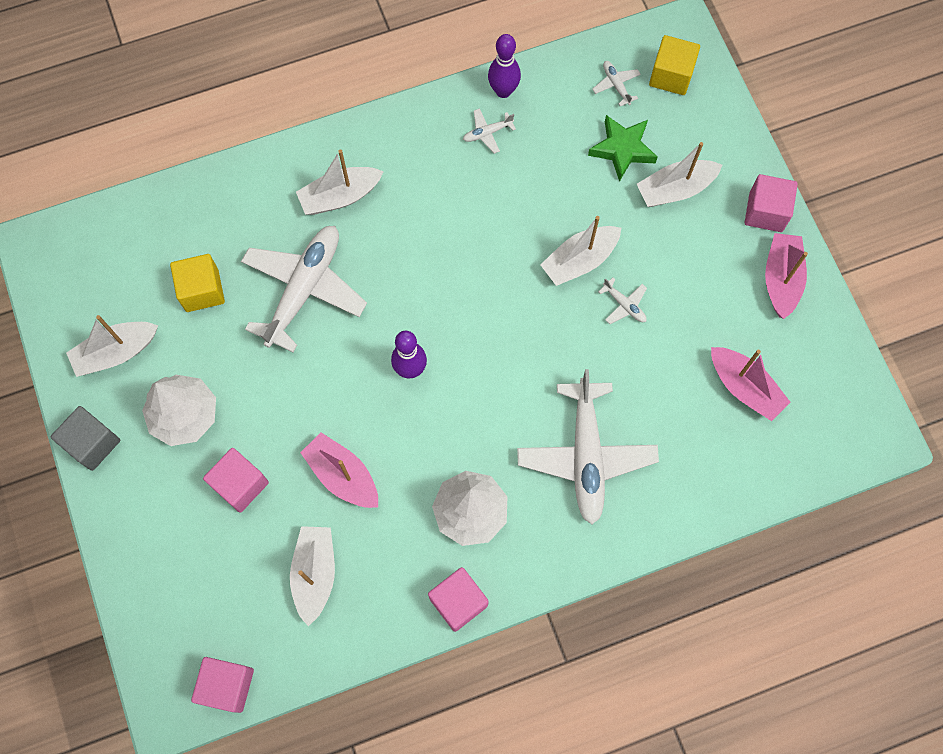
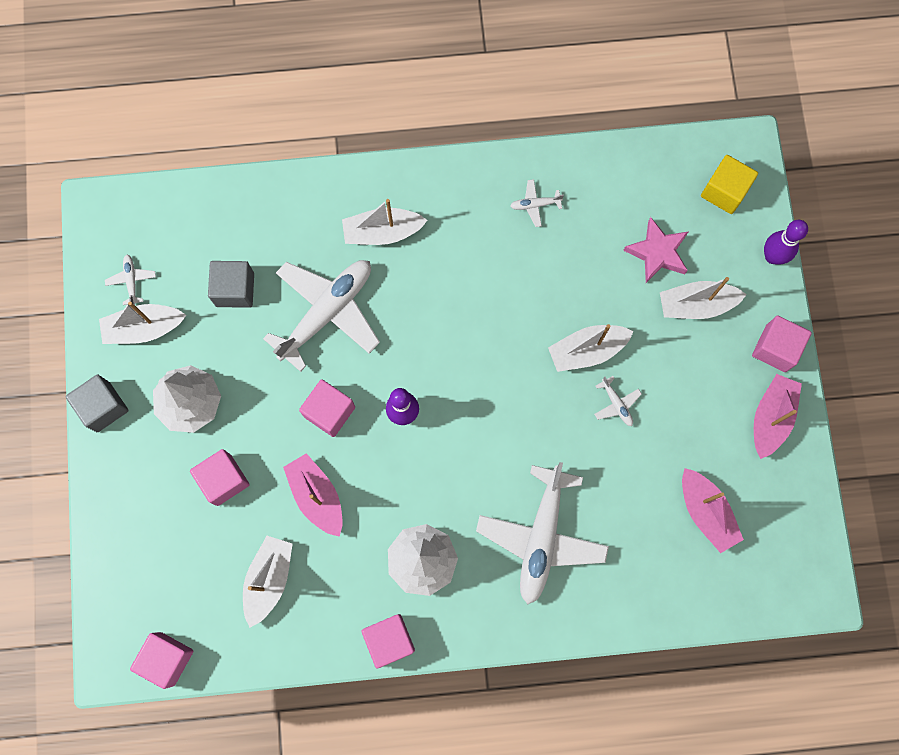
camera: 15 degrees right, 5 degrees up
(202, 290) = (235, 289): yellow cube -> grey cube
(333, 387) = (329, 412): none -> pink cube
(503, 91) = (561, 167): purple bowling pin -> purple bowling pin (772, 256)
(616, 85) = (669, 187): white plane -> white plane (132, 280)
(622, 149) = (657, 253): green star -> pink star

